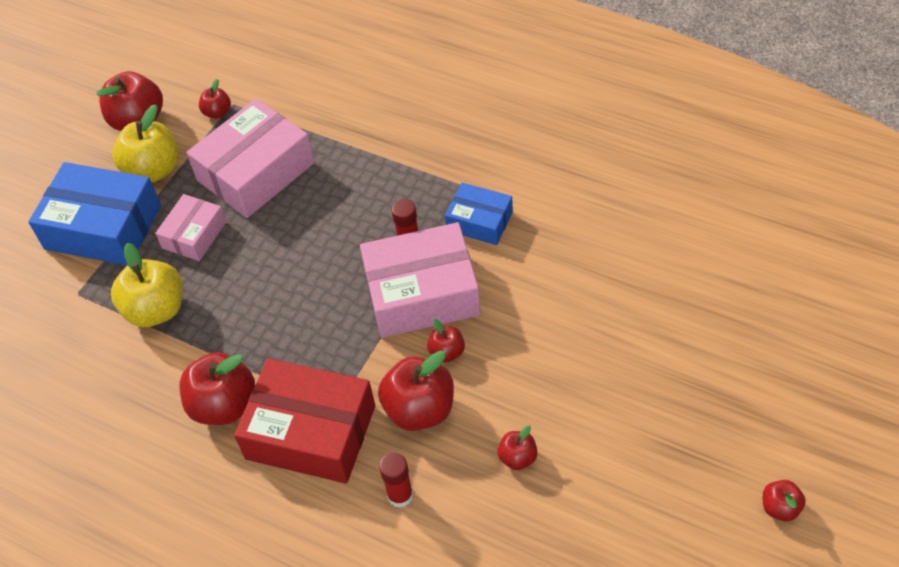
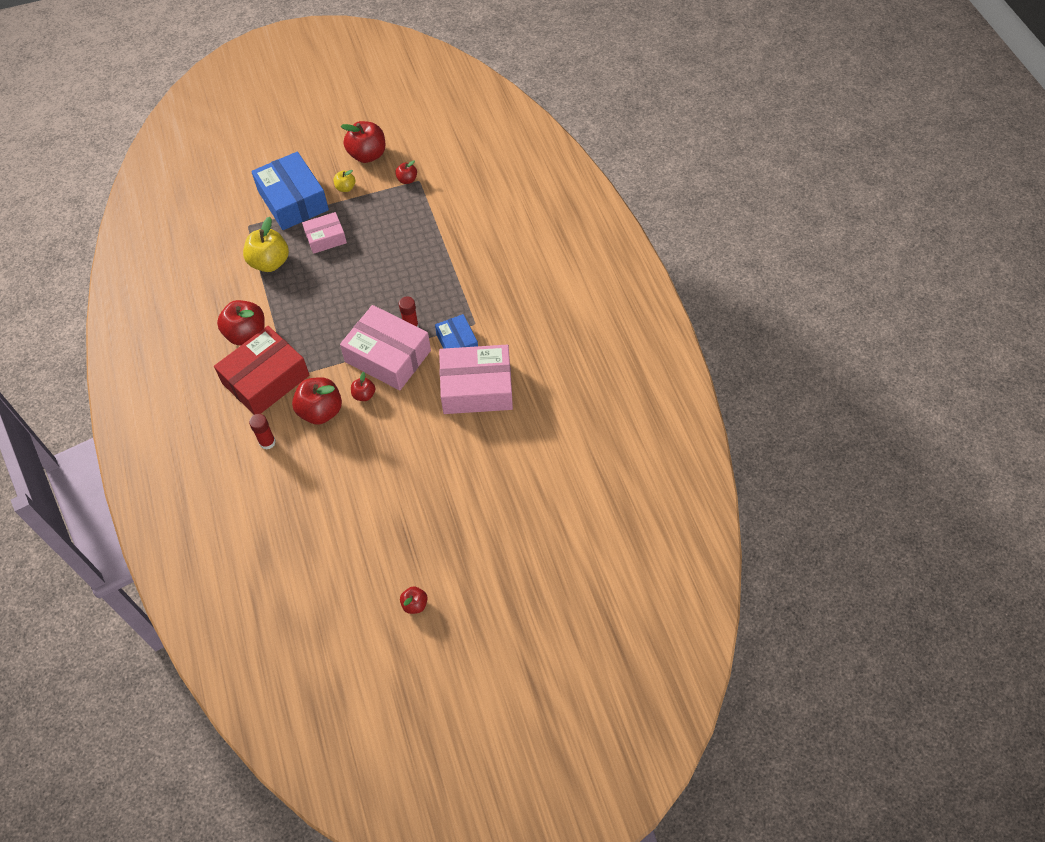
camera: 40 degrees right, 5 degrees up
(153, 170) = (345, 188): yellow apple -> yellow apple, size x0.51
(256, 172) = (388, 227): pink box -> pink box (476, 388)
(311, 432) = (266, 379): red box -> red box turned 75 degrees clockwise
(517, 458) = (334, 472): red apple -> none

